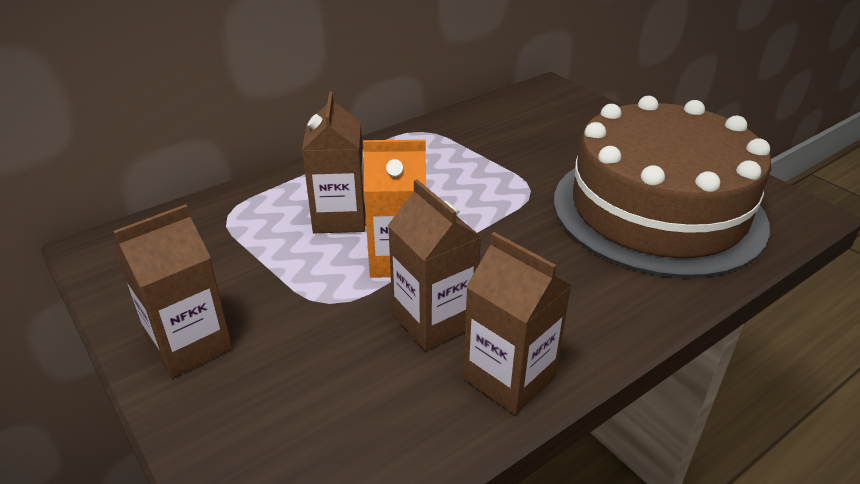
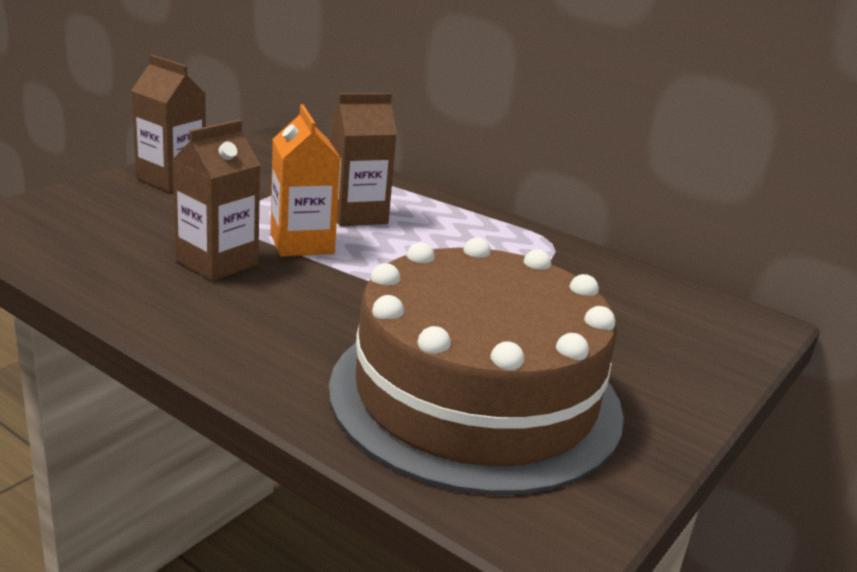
camera: 70 degrees right, 10 degrees down
(509, 378) = (144, 298): brown carton -> none

